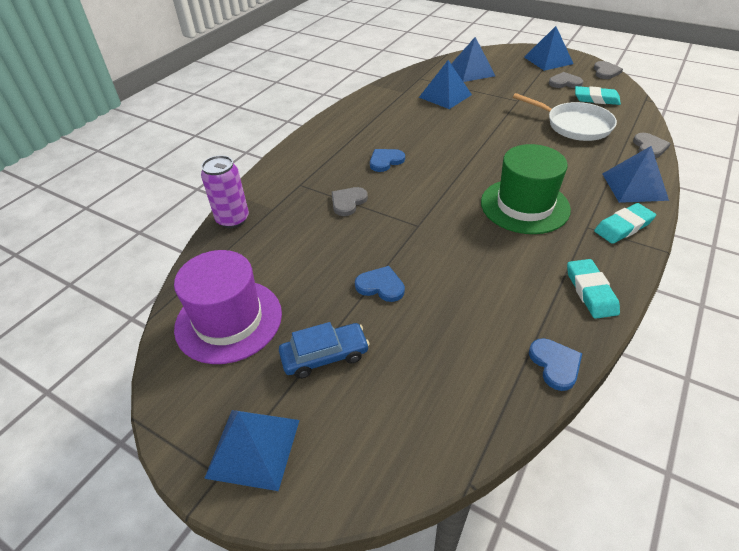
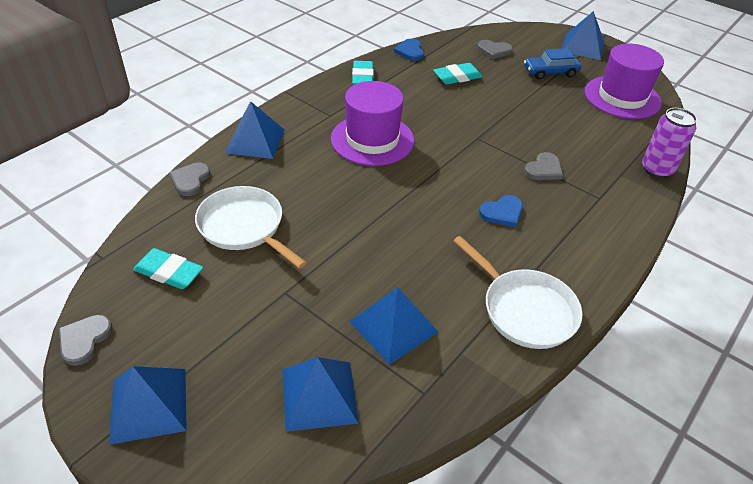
camera: 175 degrees left, 0 degrees up
(368, 112) = (524, 310): none -> white pan
(380, 286) = (513, 101): blue heart -> none
(524, 205) = (372, 139): green hat -> purple hat
(565, 82) = (179, 323): grey heart -> grey heart (494, 51)
(623, 227) = (300, 110): turquoise eraser -> turquoise eraser (457, 77)

